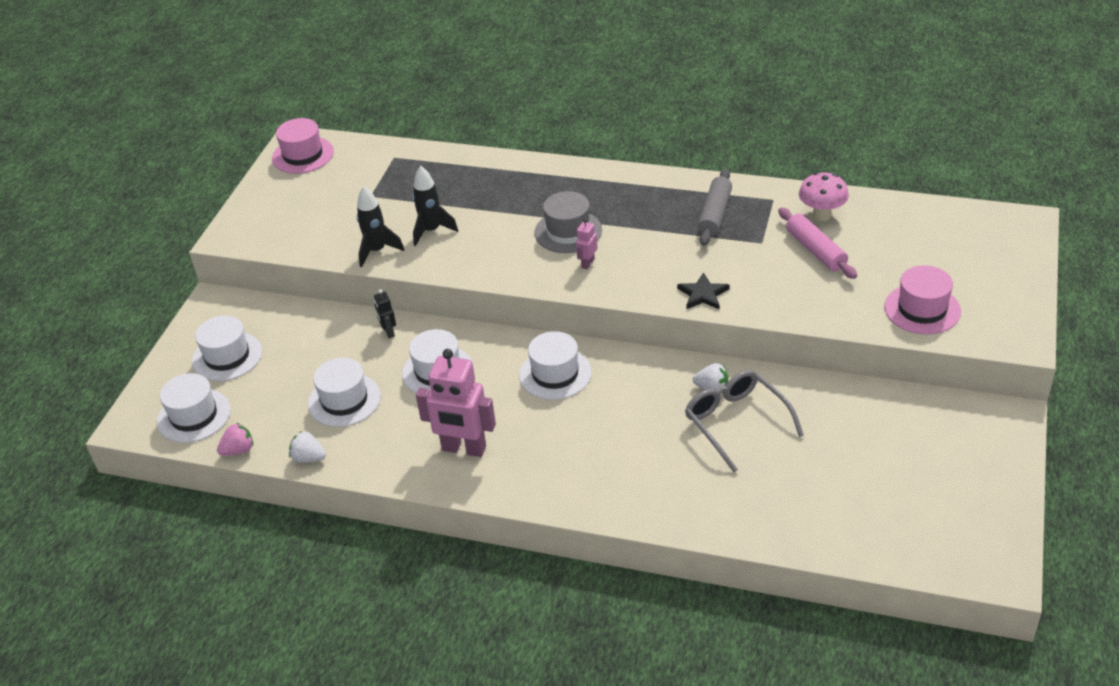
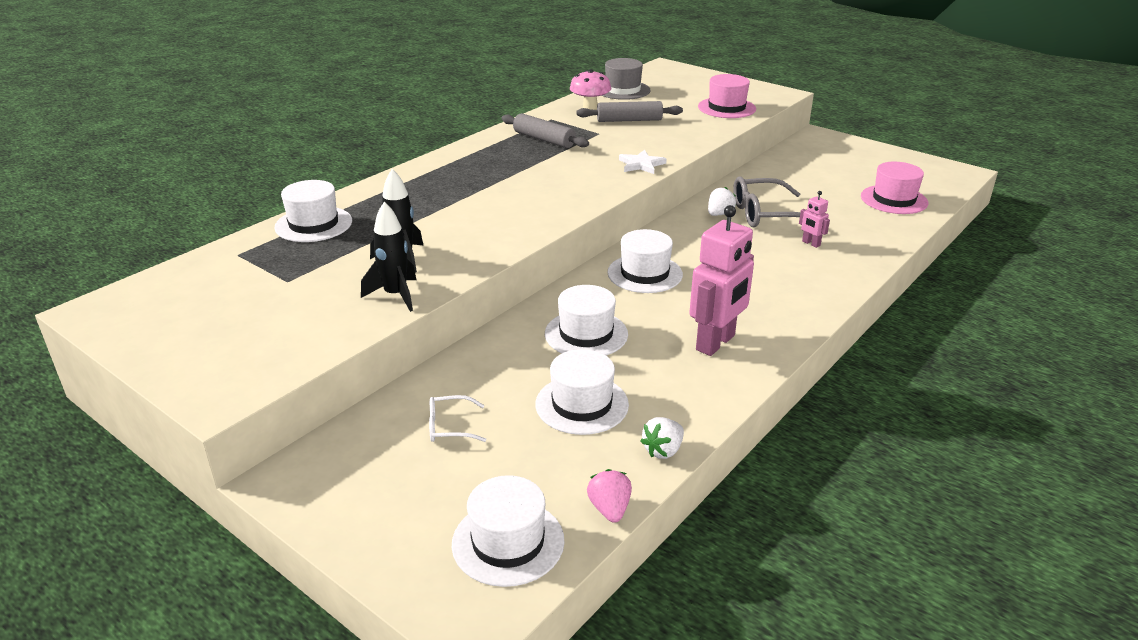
camera: 70 degrees left, 10 degrees down
(227, 356) = (412, 487): white hat -> white hat (313, 224)
(292, 347) = (450, 426): none -> white glasses
(303, 155) = (132, 310): pink hat -> pink hat (894, 199)
(388, 332) = (493, 351): black robot -> none
(568, 231) = (493, 196): grey hat -> grey hat (623, 90)
(587, 263) = (549, 197): pink robot -> pink robot (811, 243)
(703, 294) = (641, 164): black star -> white star
(815, 250) = (629, 120): pink rolling pin -> grey rolling pin

